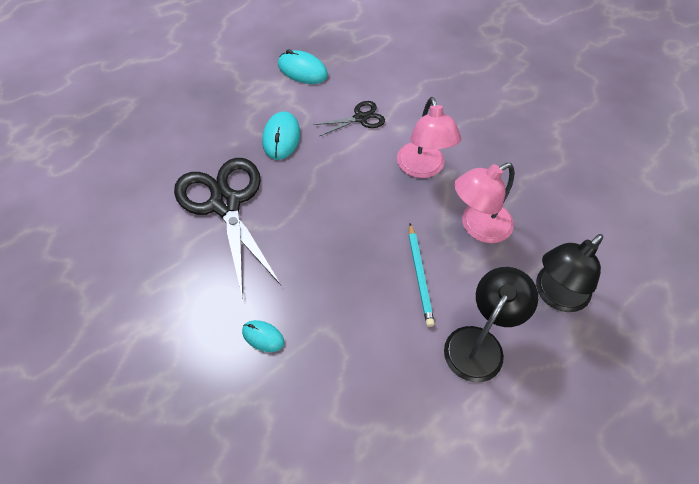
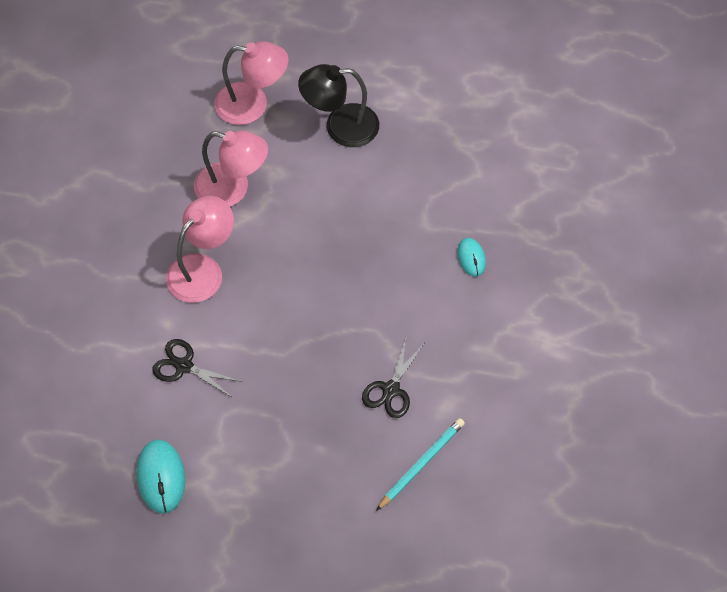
camera: 130 degrees left, 5 degrees up
(225, 204) = (391, 390): black scissors -> black scissors, size x0.48
(281, 138) = (274, 413): turquoise mouse -> none
(420, 276) = (320, 197): turquoise pencil -> turquoise pencil (421, 464)
(555, 295) = (252, 105): black lamp -> pink lamp

